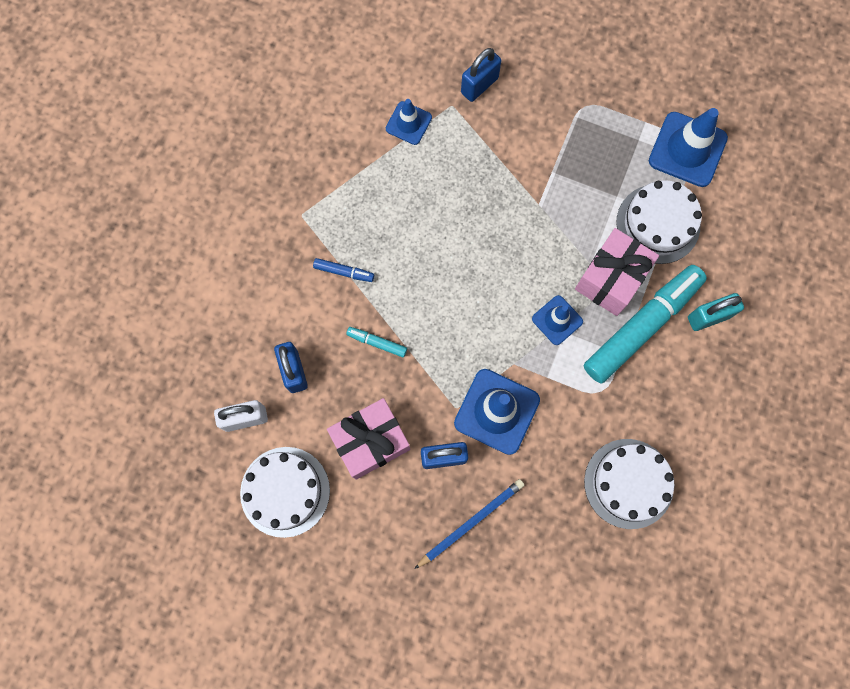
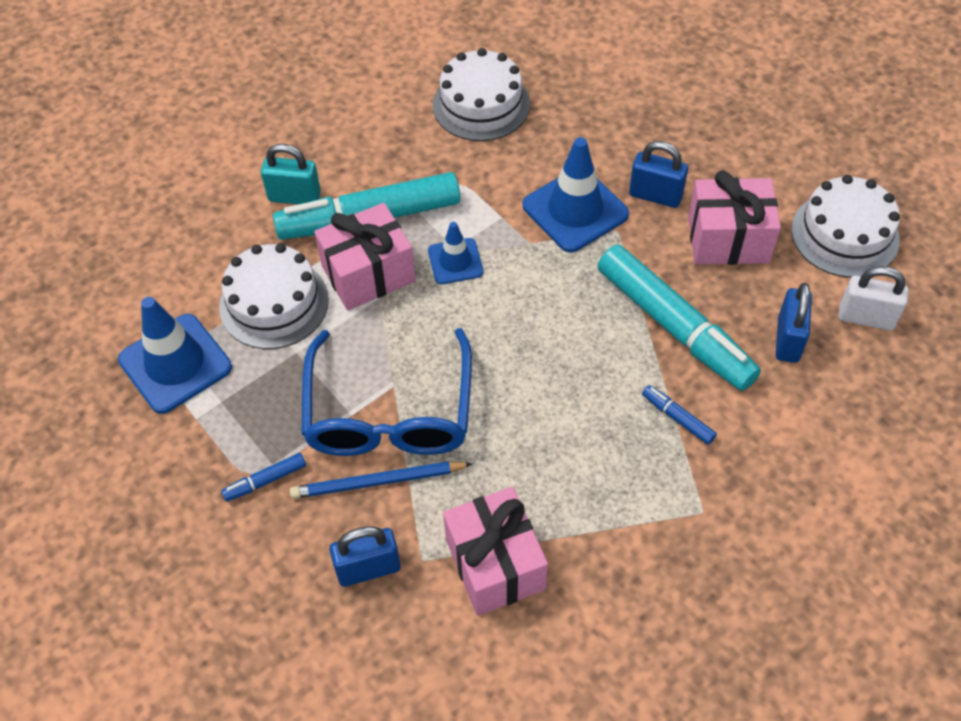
camera: 150 degrees left, 20 degrees down
(377, 343) = (674, 326): turquoise marker -> turquoise marker, size x2.45
(408, 123) = (495, 564): blue traffic cone -> pink gift
(470, 522) = (657, 136): blue pencil -> blue pencil (378, 482)
(529, 185) = (389, 411): none -> blue glasses
(574, 105) = (265, 481): none -> blue marker

